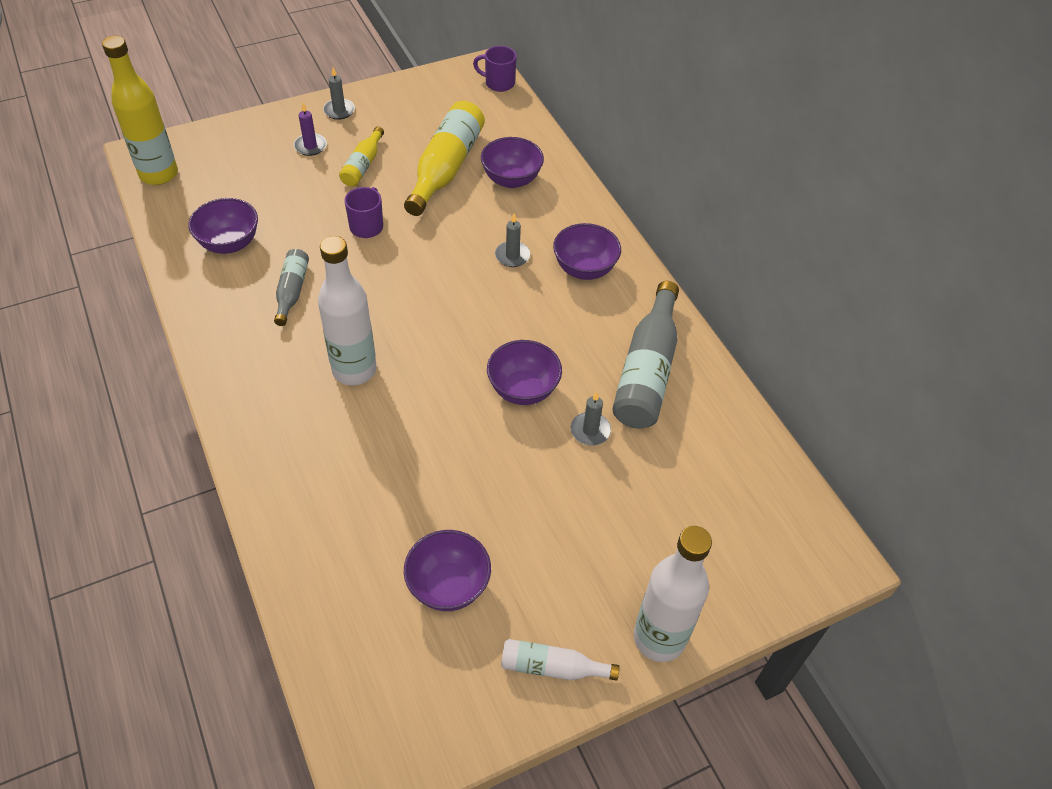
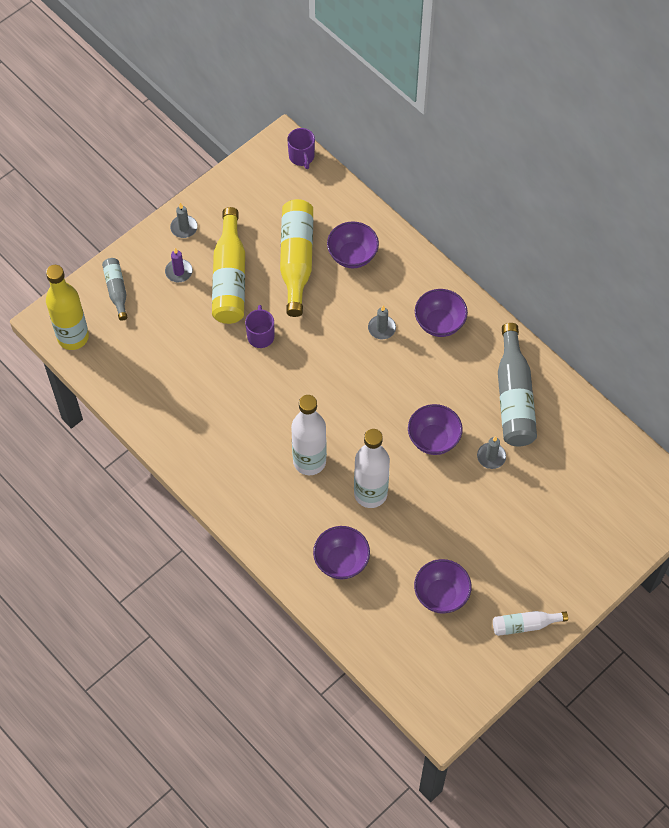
camera: 15 degrees left, 10 degrees up
(229, 243) = (164, 384): purple bowl -> purple bowl (341, 561)
(292, 291) = (233, 411): grey bottle -> grey bottle (116, 290)
(363, 165) = (230, 278): yellow bottle -> yellow bottle, size x1.85
(498, 83) = (302, 157): purple mug -> purple mug turned 105 degrees counterclockwise
(659, 638) = (583, 586): white bottle -> white bottle (370, 494)

